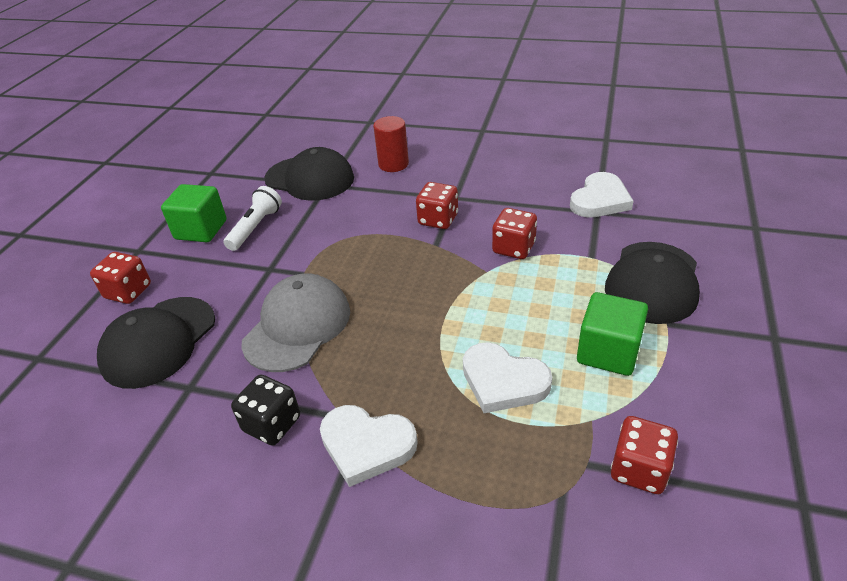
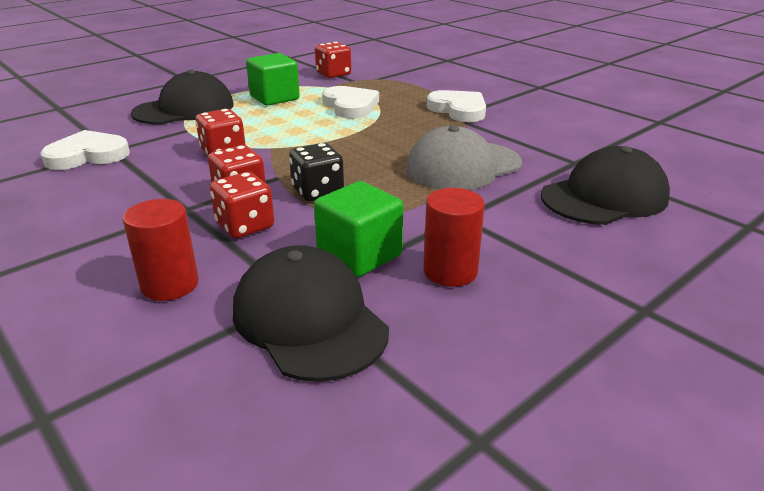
camera: 150 degrees left, 10 degrees down
(128, 291) = (649, 255): red dice -> red dice (245, 226)
(201, 230) = (534, 302): green cube -> green cube (359, 255)
(255, 227) = (450, 271): white flashlight -> red cylinder
(272, 424) = (514, 130): black dice -> black dice (318, 192)

